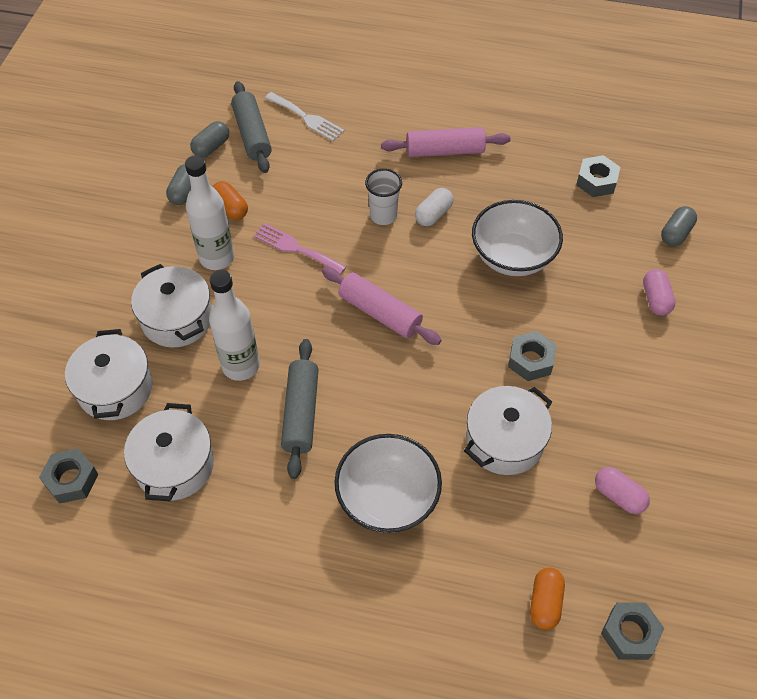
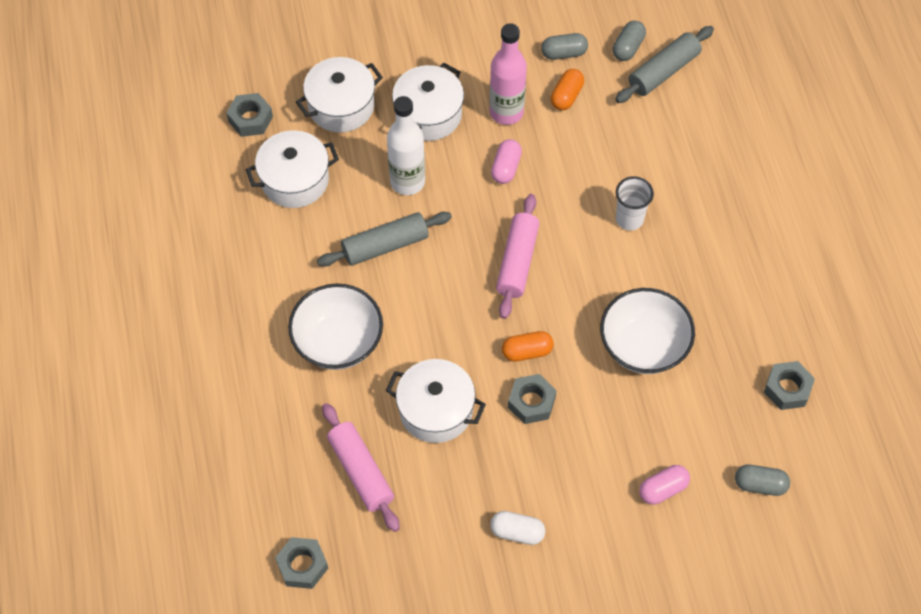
camera: 65 degrees right, 5 degrees up
(211, 147) = (628, 47): grey capsule -> grey capsule turned 75 degrees counterclockwise
(217, 258) = (506, 112): white bottle -> pink bottle
(295, 248) = (551, 166): pink fork -> none
(306, 118) = (712, 105): white fork -> none
(433, 214) = (655, 260): white capsule -> white capsule (517, 532)
(445, 151) = (743, 238): pink rolling pin -> pink rolling pin (360, 471)
(545, 603) = (300, 492): orange capsule -> orange capsule (527, 351)
(619, 496) = (426, 520): pink capsule -> pink capsule (506, 168)

